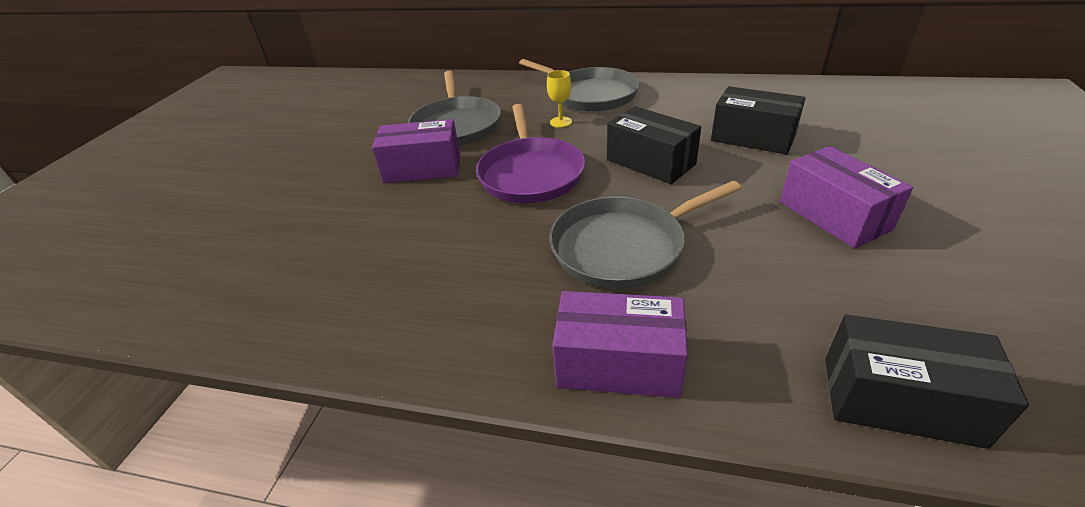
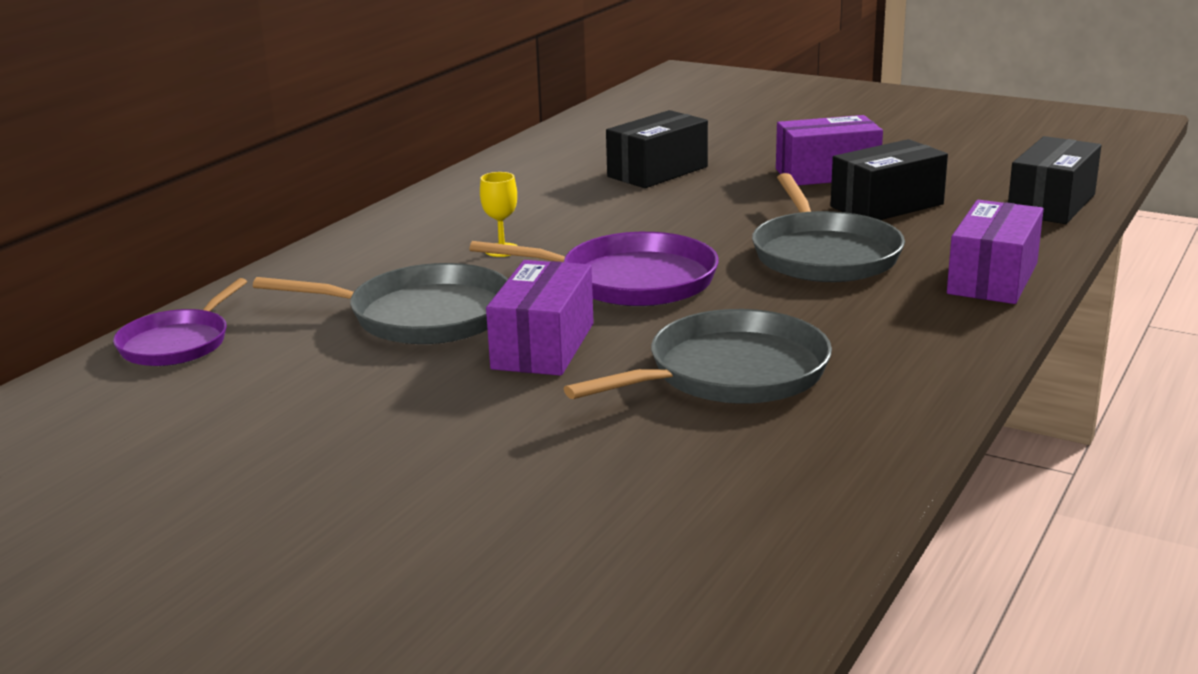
camera: 75 degrees left, 15 degrees down
(413, 83) = (178, 343): none -> purple pan
(590, 95) = (437, 224): grey pan -> grey pan (730, 373)
(650, 162) = (664, 220): black box -> black box (886, 205)

